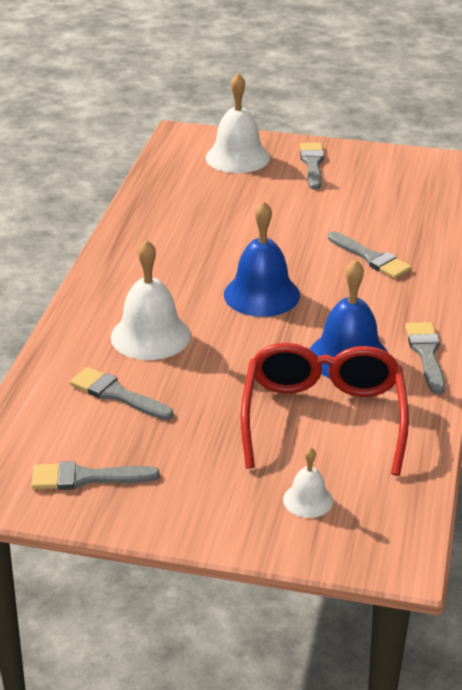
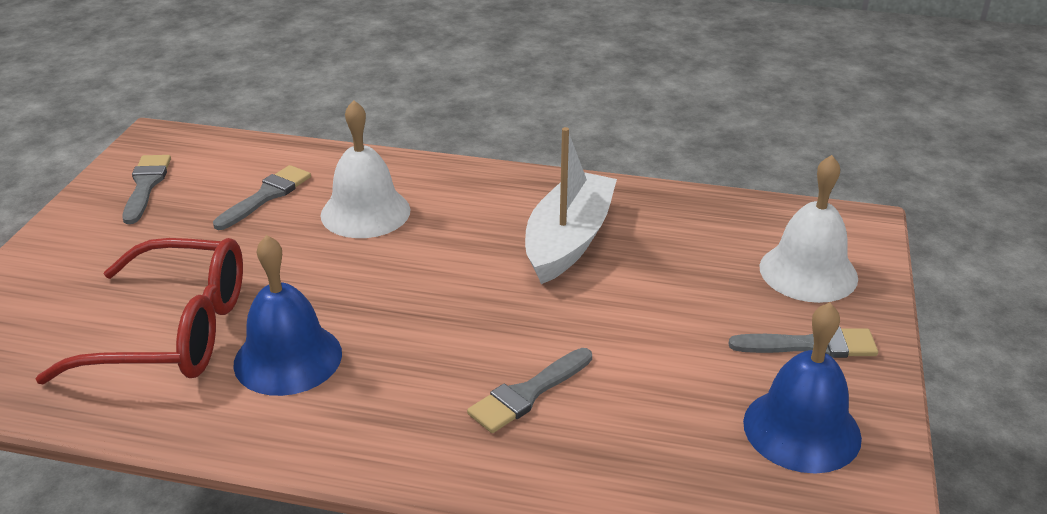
camera: 90 degrees right, 0 degrees up
(197, 241) = (568, 240): none -> white boat
(261, 294) = (439, 290): blue bell -> blue bell (801, 429)
(308, 500) = (41, 316): white bell -> none
(426, 354) = (274, 432): grey brush -> none

